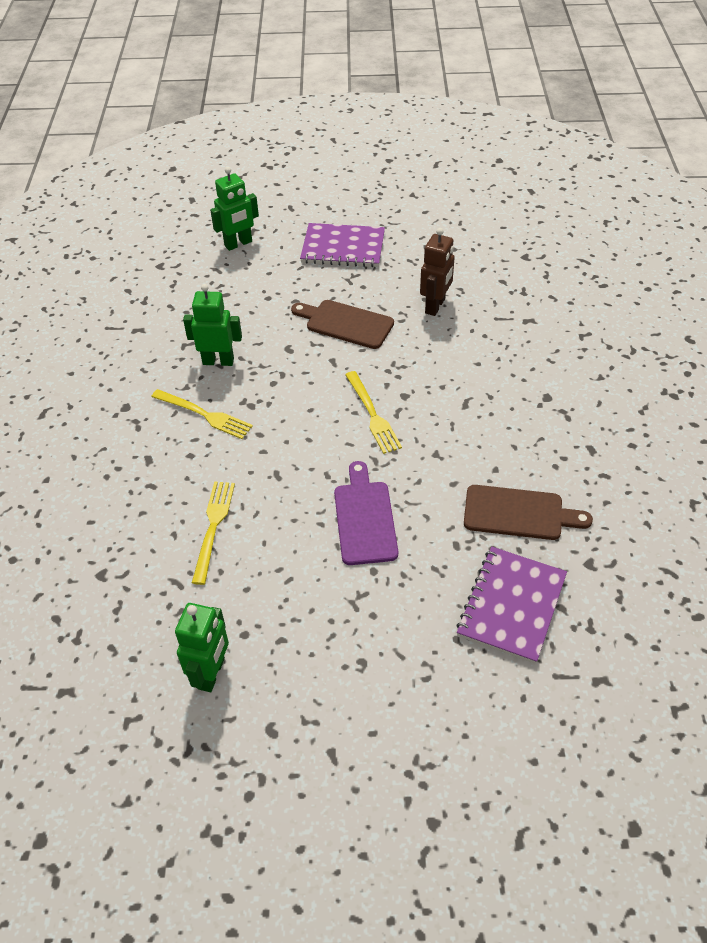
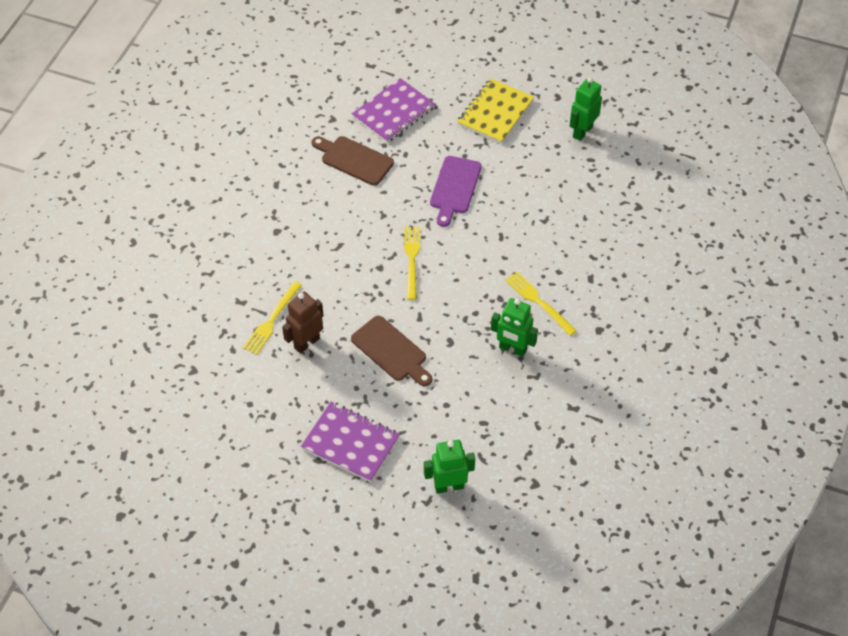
camera: 160 degrees left, 5 degrees up
(213, 526) = (556, 214): yellow fork -> yellow fork (271, 321)
(360, 660) = (495, 112): none -> yellow notebook

